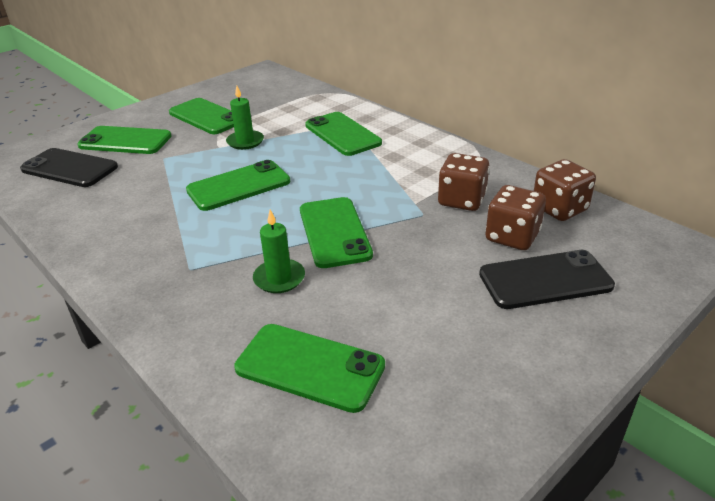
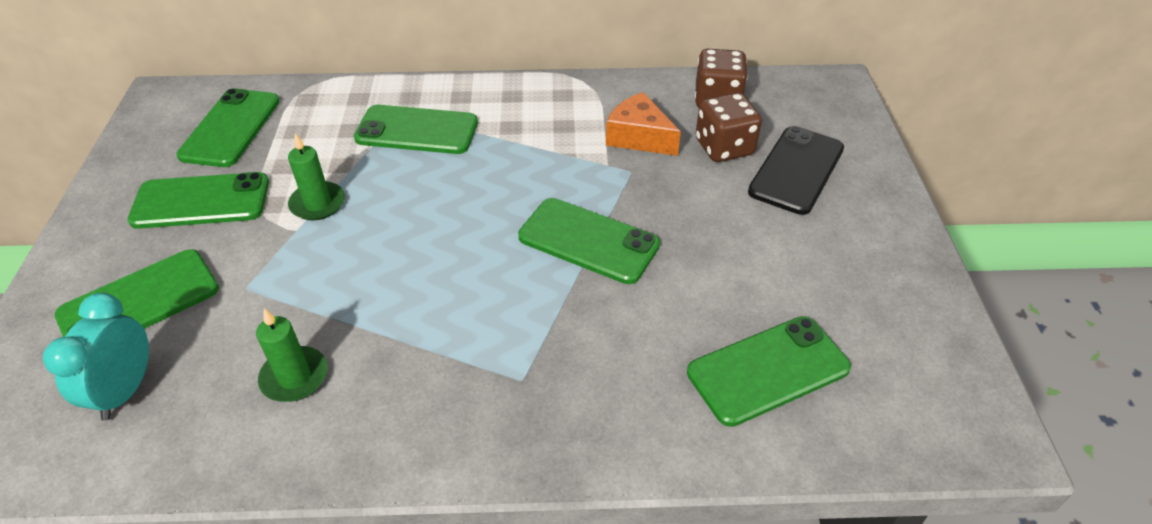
camera: 50 degrees left, 10 degrees up
(69, 168) = (126, 391): black phone -> turquoise clock
(239, 186) = (408, 259): green phone -> green phone (230, 128)
(279, 278) = (618, 320): green candle -> green candle (294, 377)
(461, 200) = (639, 137): brown dice -> orange cheese

